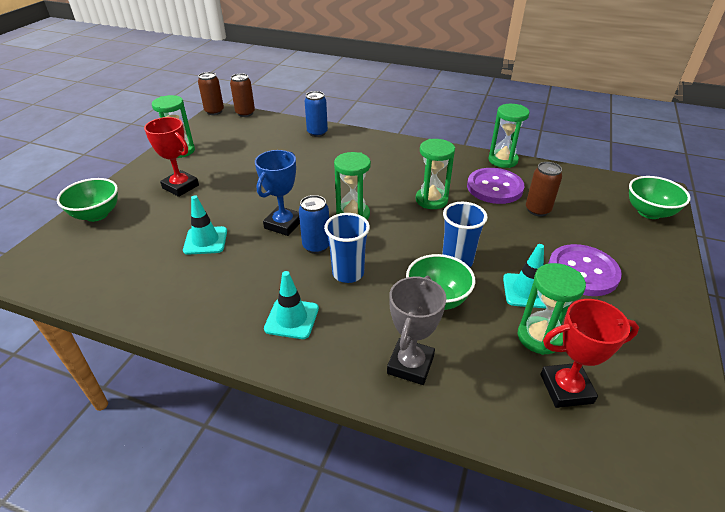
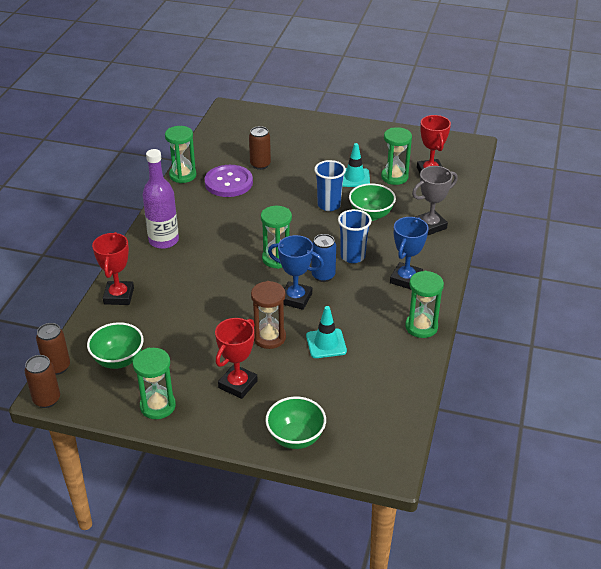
camera: 95 degrees left, 0 degrees up
(232, 205) = (269, 337): none -> brown hourglass
(292, 319) = (406, 279): turquoise traffic cone -> blue trophy
(317, 133) = (119, 296): blue can -> red trophy
(391, 151) = (163, 240): none -> purple bottle
(410, 365) = (430, 226): grey trophy -> grey trophy turned 45 degrees counterclockwise
(431, 200) = (250, 216): green hourglass -> green hourglass (421, 327)
(582, 272) = (330, 154): purple button -> none
(649, 212) = (258, 118): green bowl -> green bowl (118, 360)

